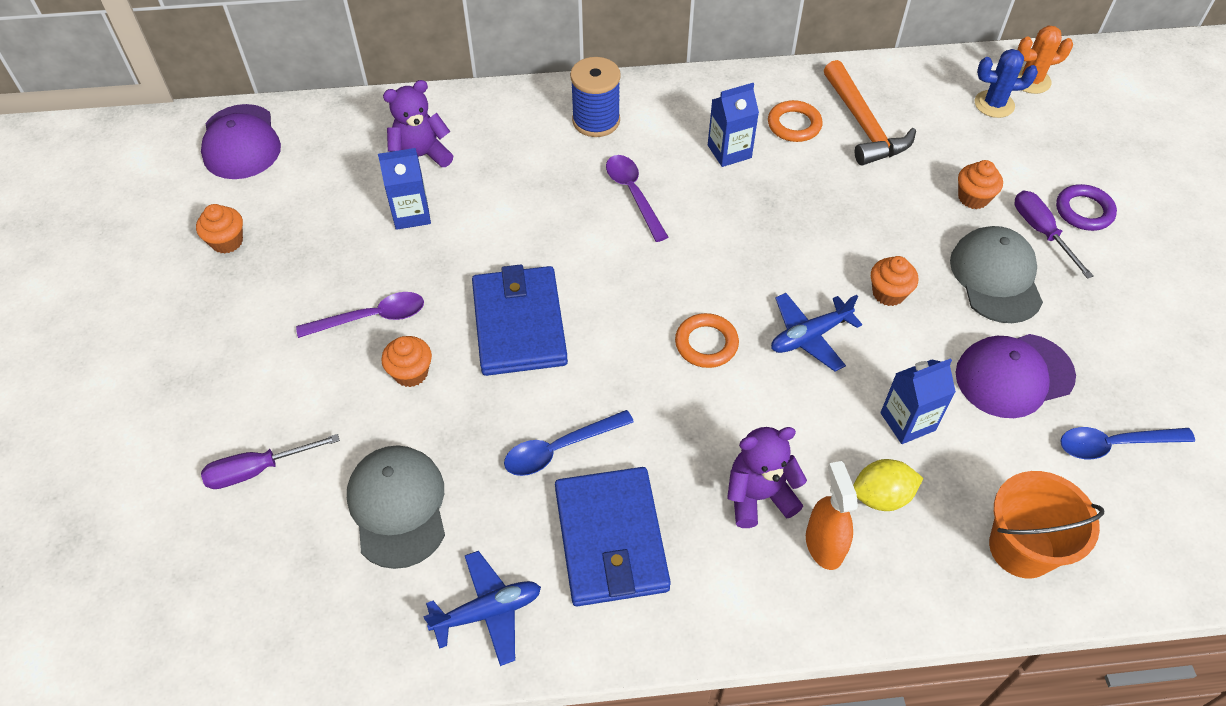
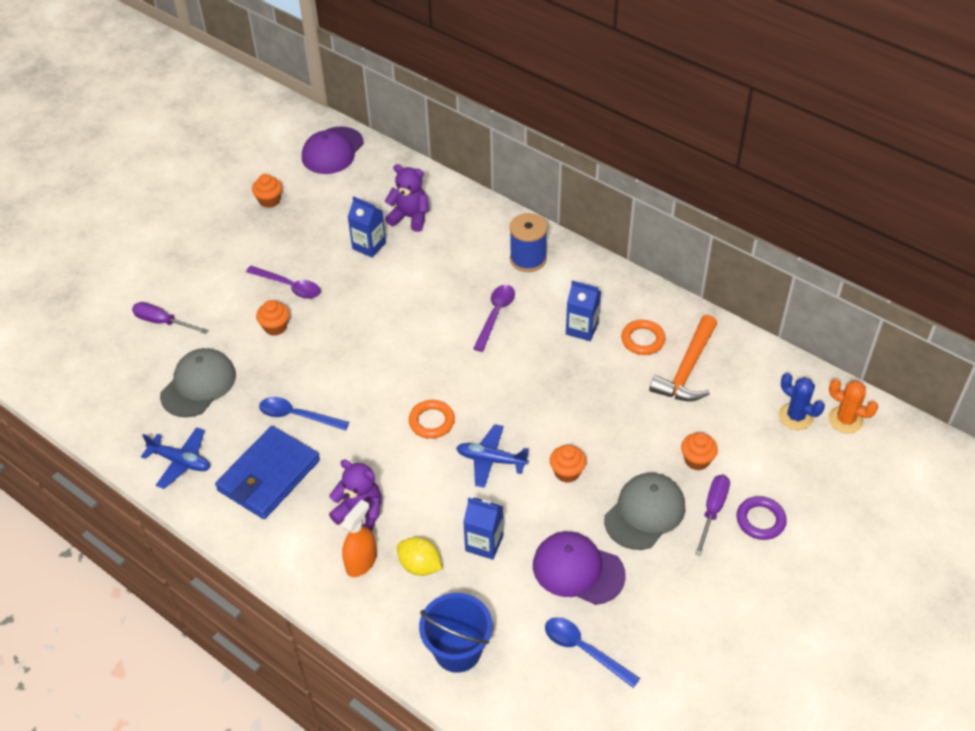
camera: 45 degrees right, 5 degrees down
(519, 324) = (352, 341): blue wallet -> none
(1021, 548) = (457, 650): orange bucket -> blue bucket

